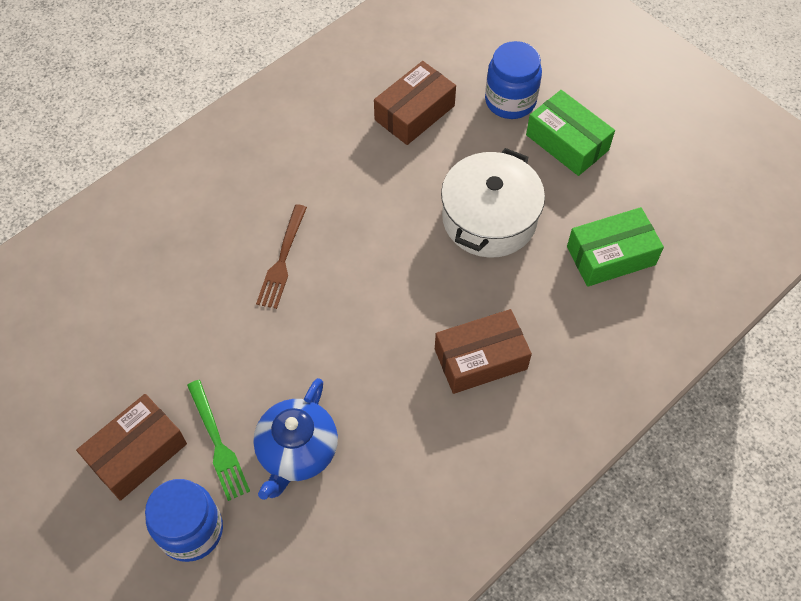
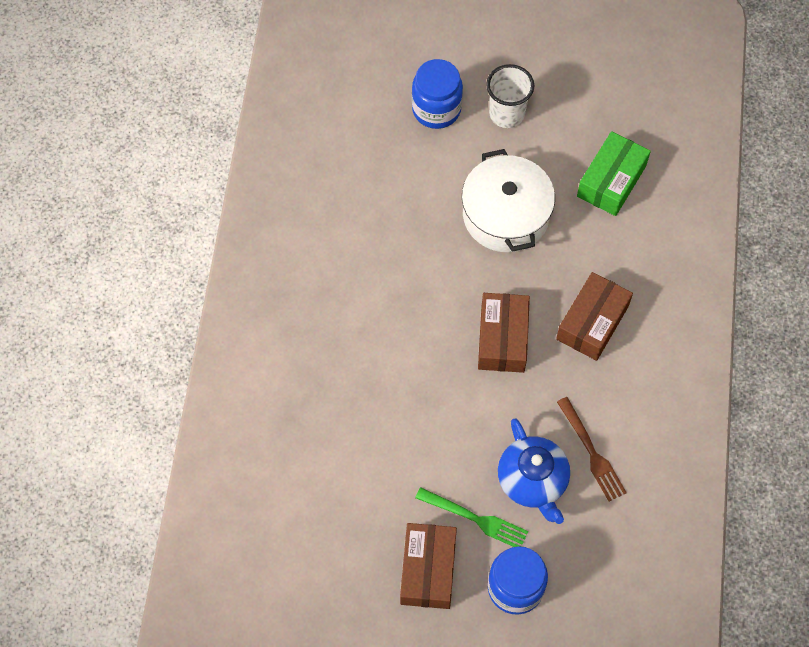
camera: 40 degrees left, 5 degrees up
(282, 260) = (390, 358): brown fork -> brown fork (592, 453)
(414, 113) = (375, 170): brown box -> brown box (502, 338)
(567, 142) = (506, 114): green box -> white cup

